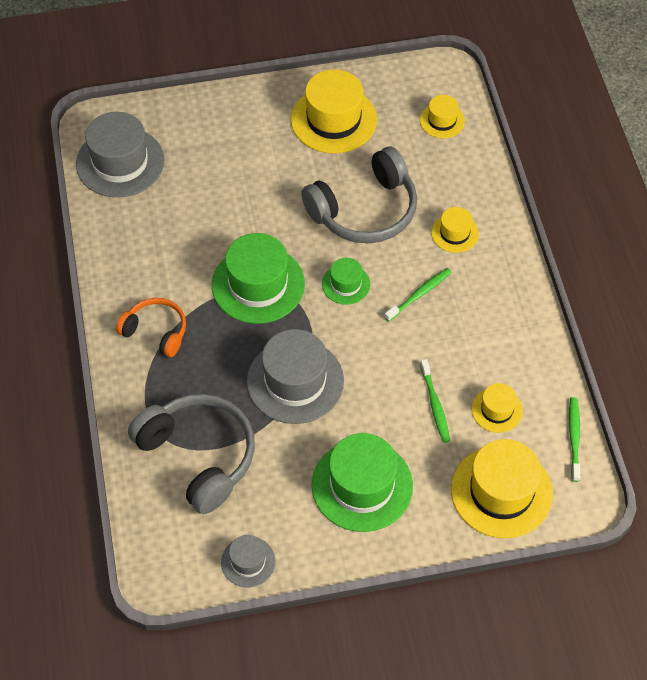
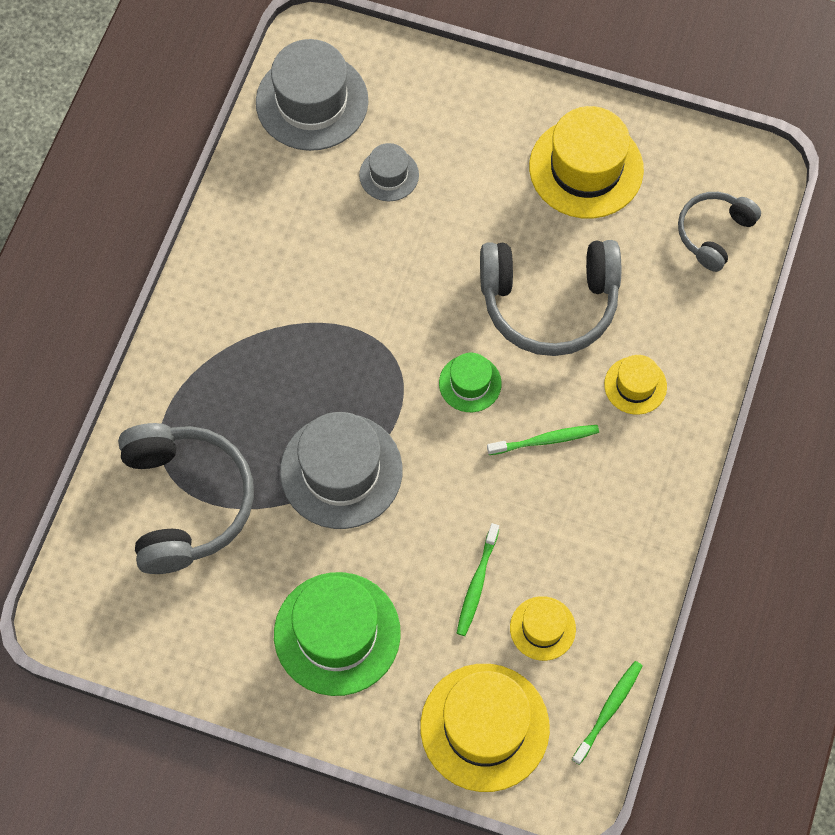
camera: 30 degrees right, 10 degrees up
(156, 331) = (228, 330): orange headphones -> none
(248, 562) = (164, 652): grey hat -> grey hat (389, 175)
(258, 284) = (372, 332): green hat -> none
(442, 120) = (713, 233): yellow hat -> grey headphones

